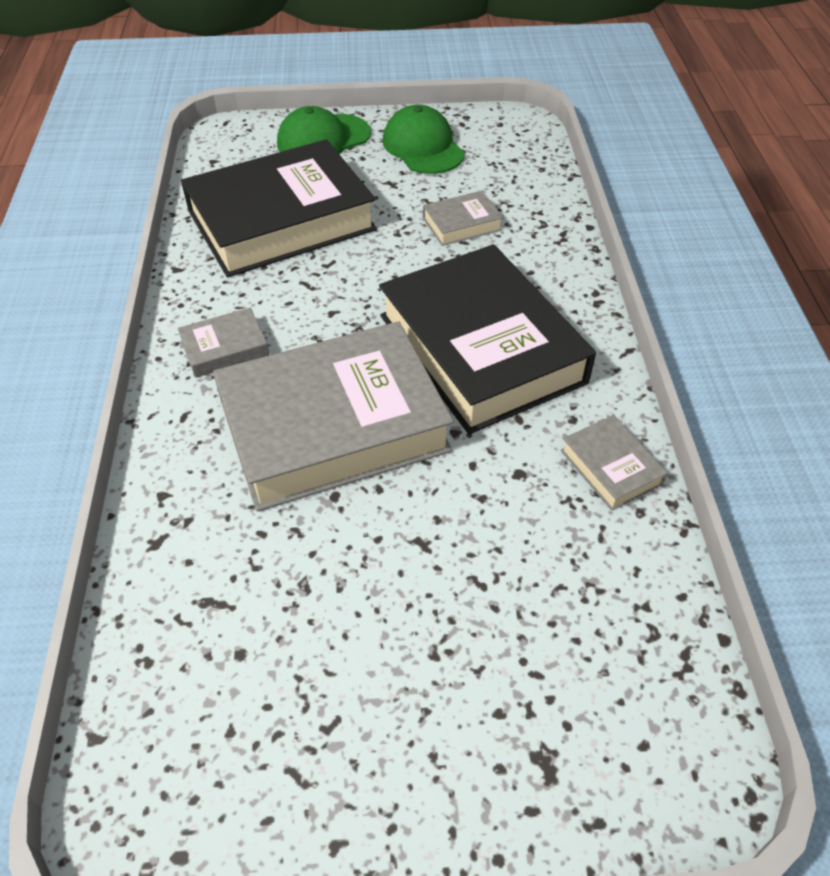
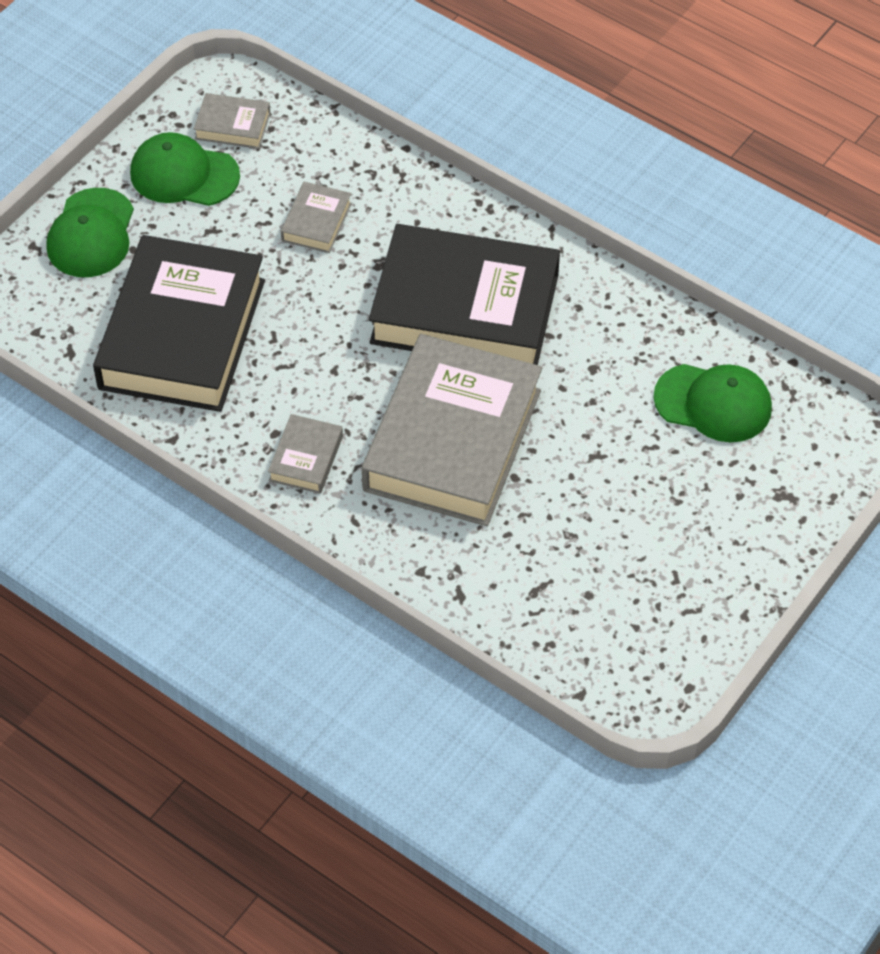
camera: 50 degrees left, 5 degrees up
(589, 600) = (713, 403): none -> green cap
(611, 467) = (635, 318): grey book -> grey book (232, 126)

